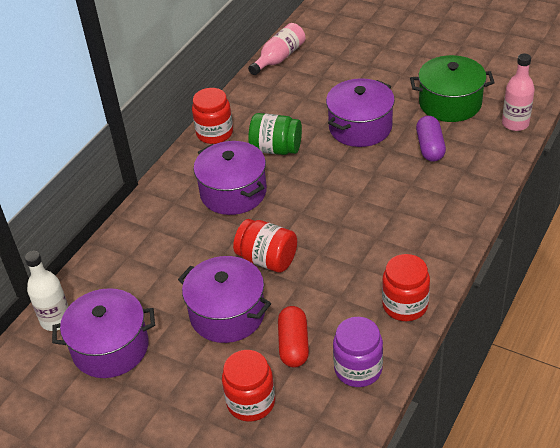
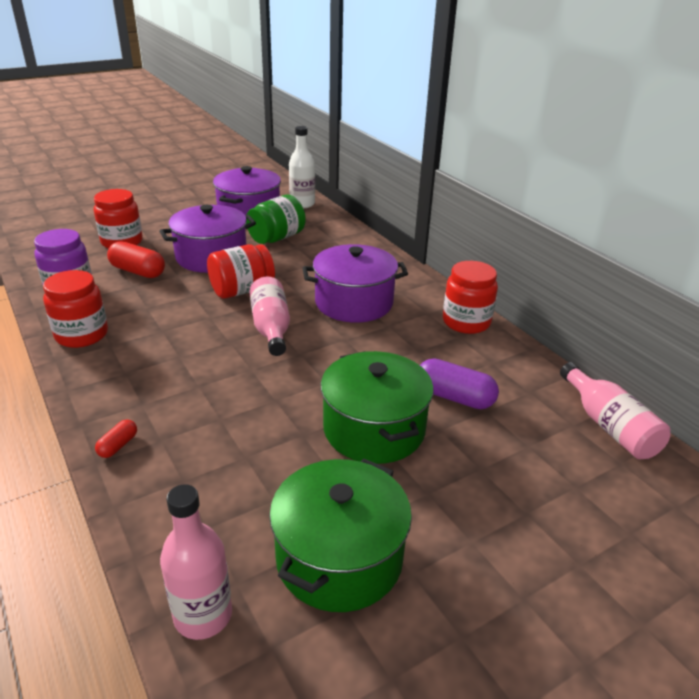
camera: 115 degrees right, 10 degrees down
(276, 149) = (397, 350): green jar -> green jar (276, 238)
(303, 215) = (271, 327): none -> pink bottle
(360, 127) = (374, 429): purple pot -> green pot
(430, 147) = (264, 473): purple capsule -> purple capsule (454, 397)
(471, 208) = (118, 445): none -> red capsule

